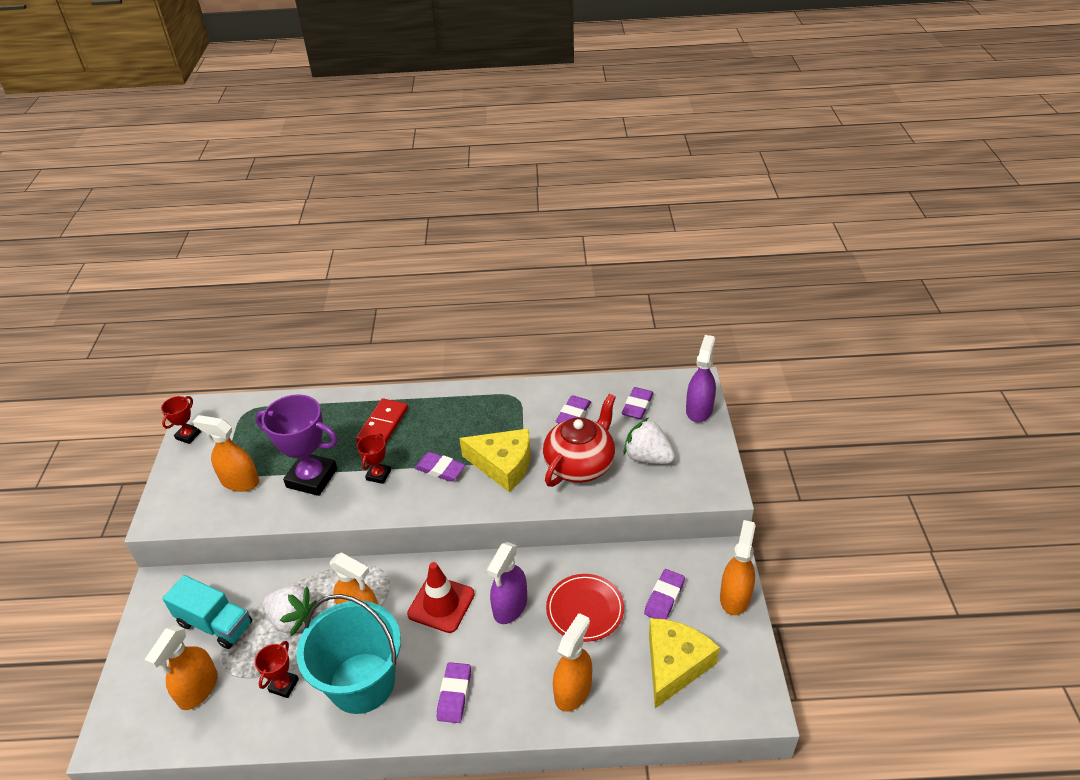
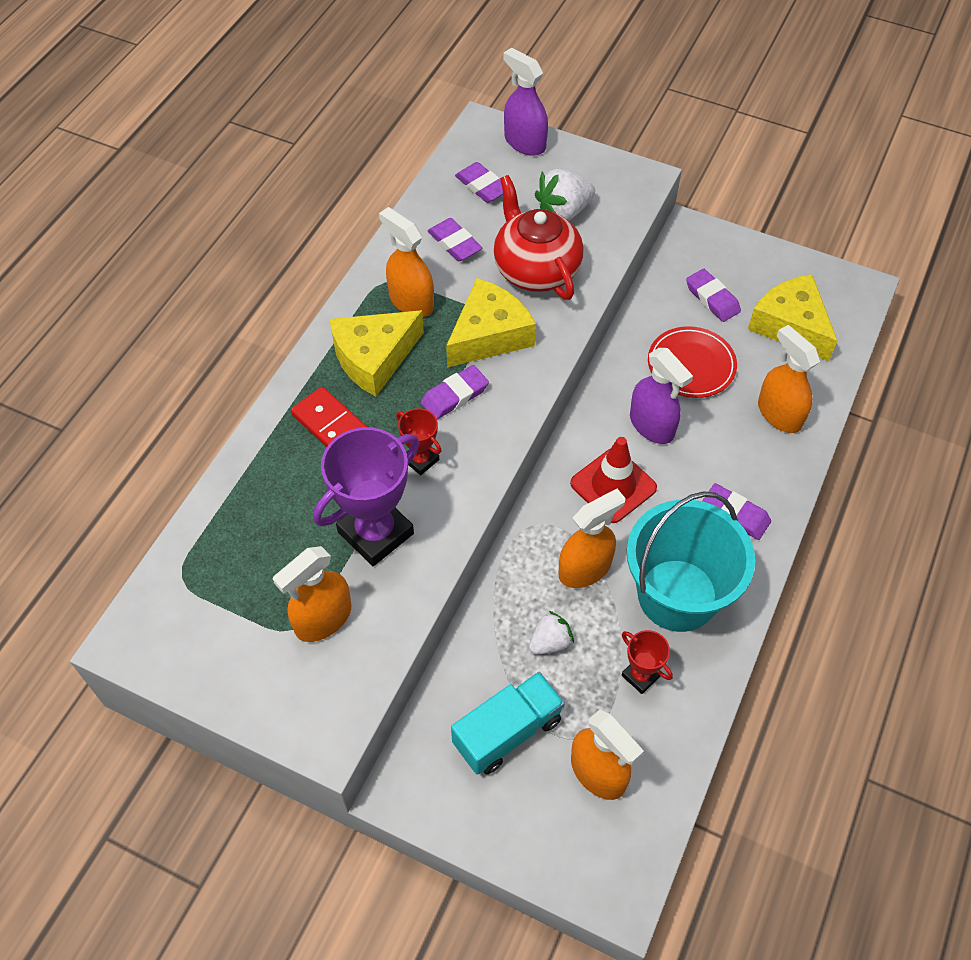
camera: 65 degrees left, 15 degrees up
(188, 435) = (177, 666): red trophy -> none
(292, 619) = (550, 642): white strawberry -> white strawberry, size x0.62
(448, 419) = (374, 358): none -> yellow cheese
(735, 597) = (740, 247): orange spray bottle -> orange spray bottle (411, 301)

